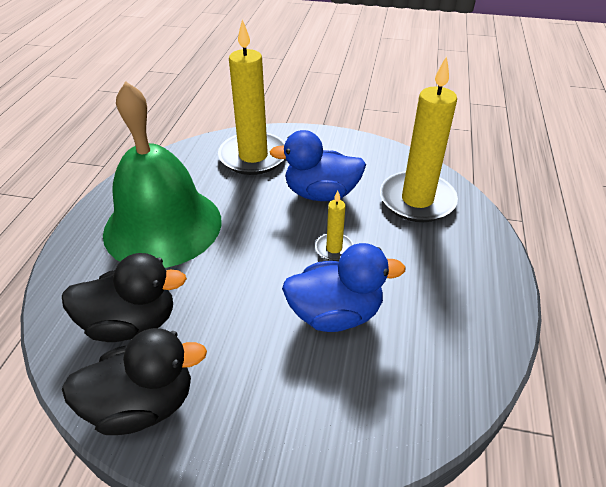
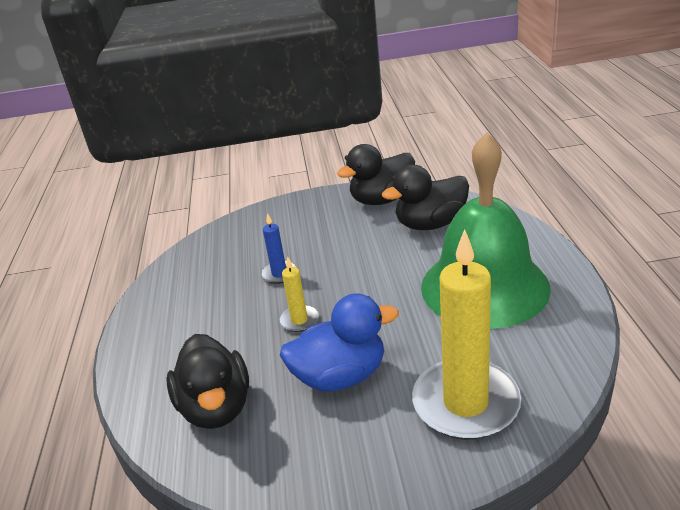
camera: 165 degrees right, 10 degrees down
(335, 314) = (279, 274): blue duck -> blue candle
(417, 200) = (216, 407): yellow candle -> black duck

